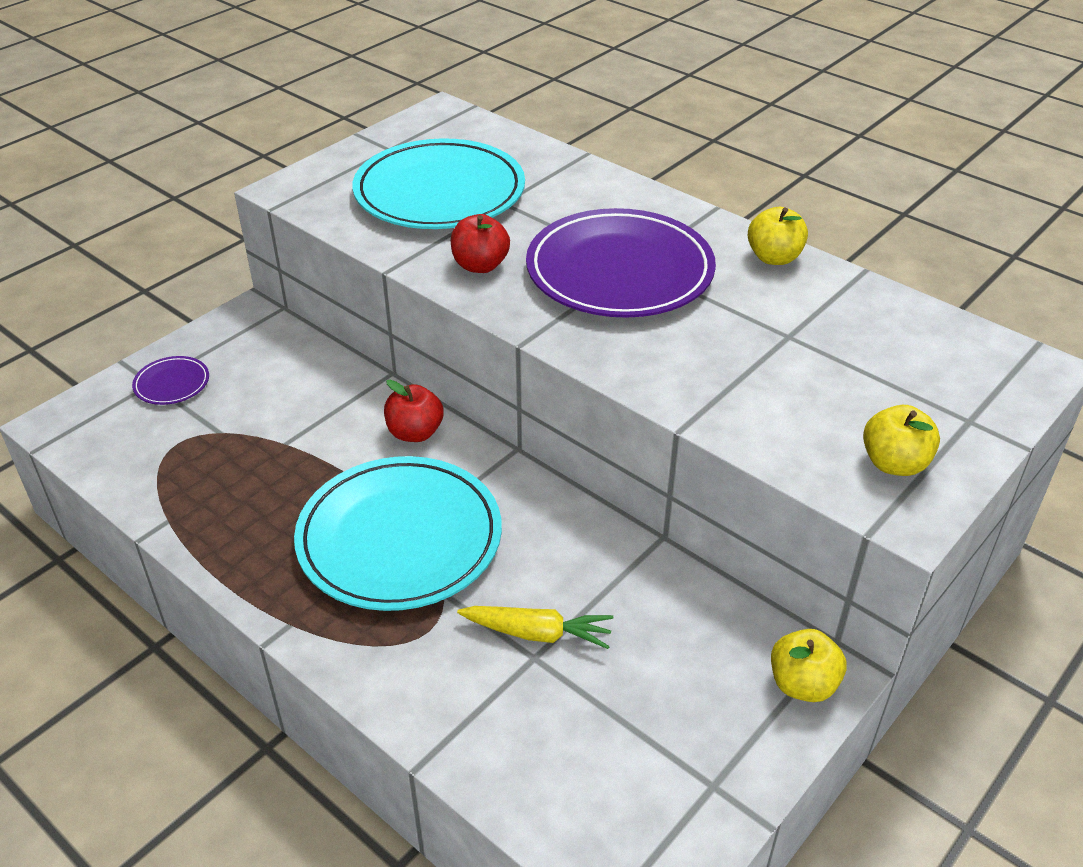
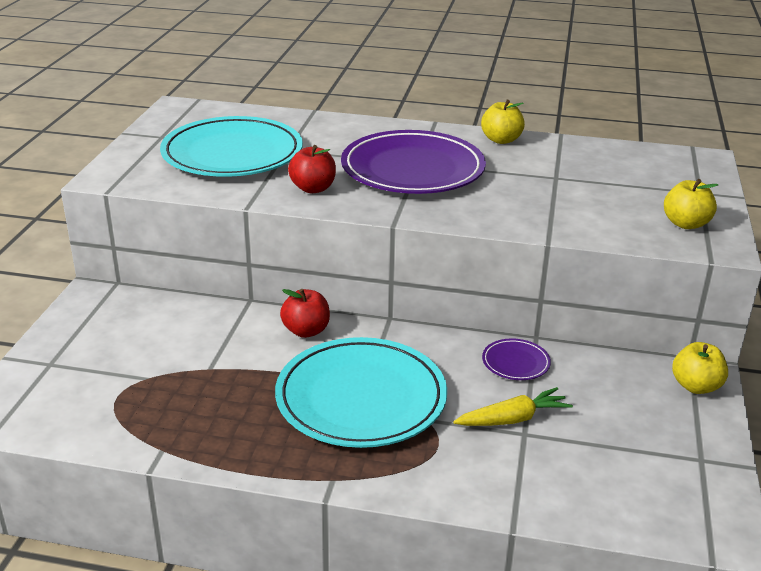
camera: 30 degrees left, 10 degrees down
(172, 384) = (70, 359): purple plate -> purple plate (515, 362)

